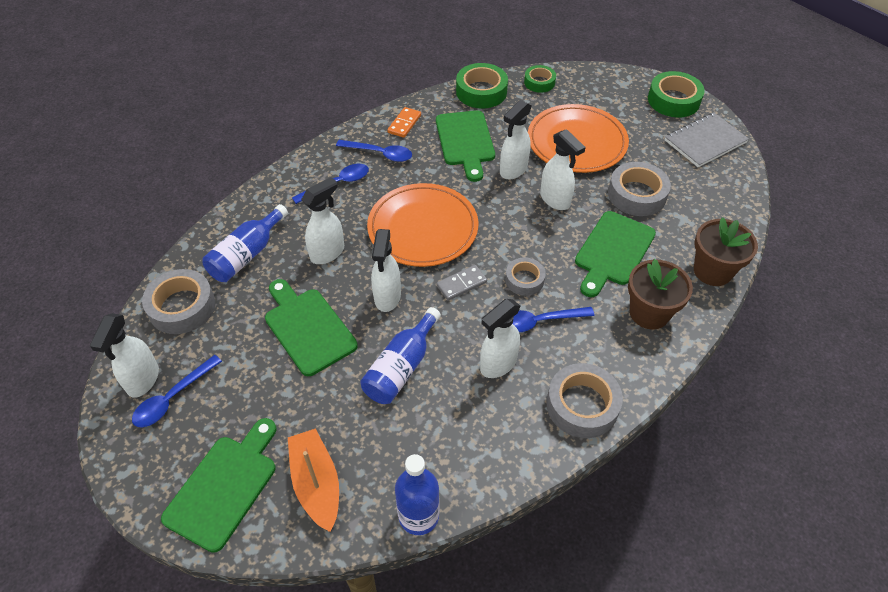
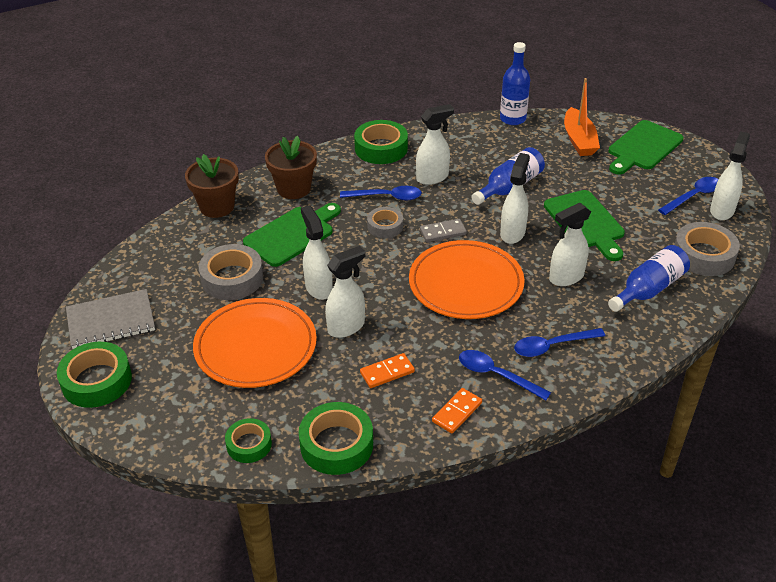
camera: 165 degrees left, 10 degrees down
(465, 141) = (387, 372): green cutting board -> orange domino
(582, 405) = (381, 148): grey tape -> green tape

